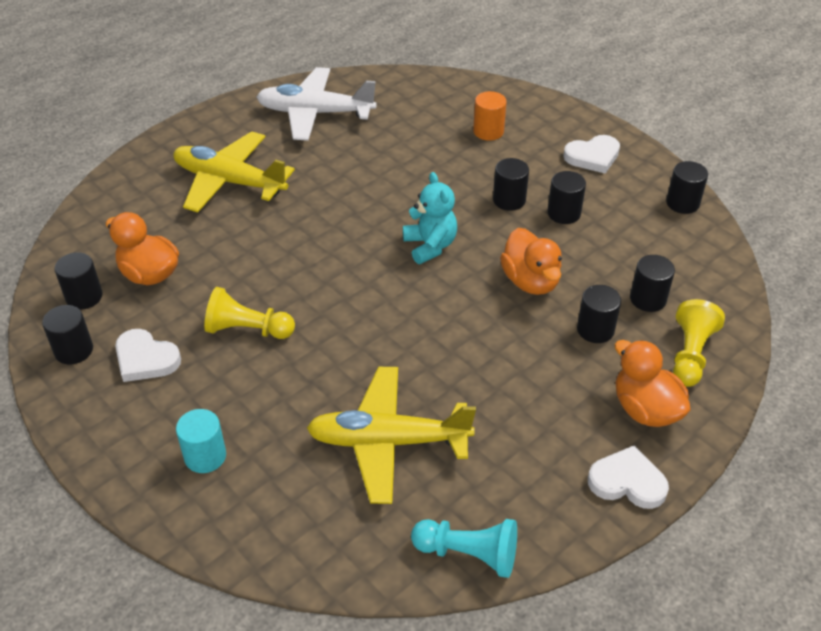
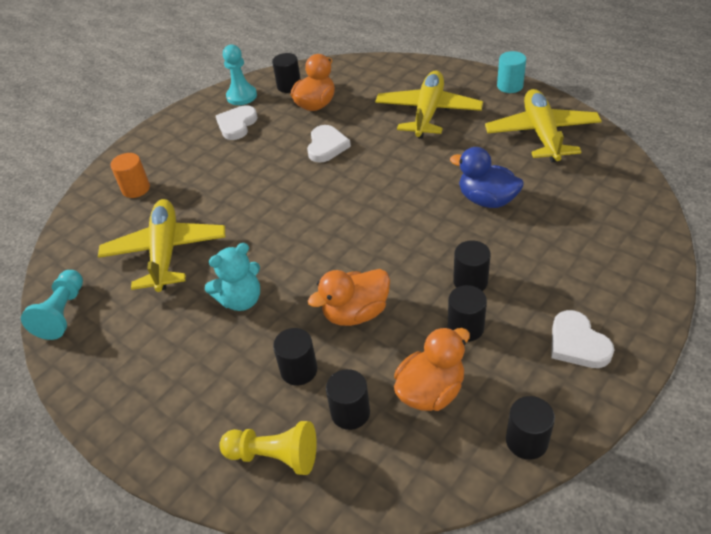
camera: 85 degrees right, 0 degrees up
(74, 350) = (241, 96): black cylinder -> turquoise pawn
(205, 456) = (156, 170): turquoise cylinder -> turquoise cylinder (510, 86)
(248, 330) = (269, 160): yellow pawn -> none
(315, 113) = (541, 134): white plane -> yellow plane
(401, 168) = (487, 200): none -> blue duck
(430, 246) = (385, 237): turquoise teddy bear -> turquoise teddy bear (241, 300)
(488, 131) = (577, 250): orange cylinder -> orange cylinder (136, 189)
(627, 482) = (118, 409): white heart -> white heart (326, 146)
(645, 409) = (200, 418): orange duck -> orange duck (430, 391)

